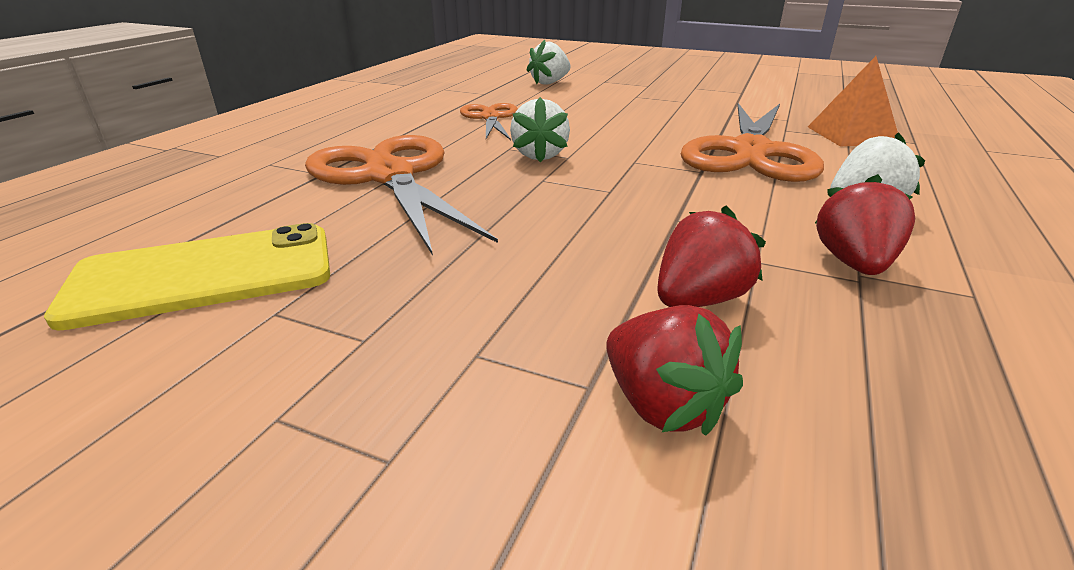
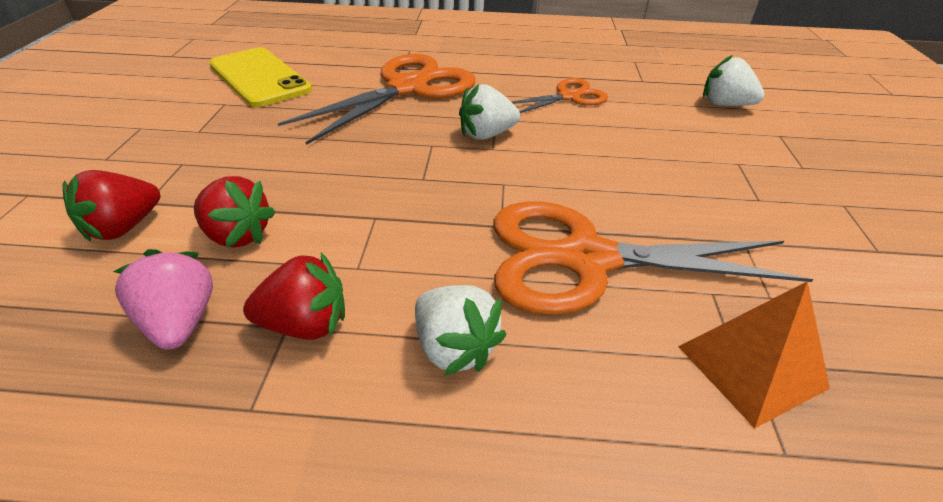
camera: 70 degrees right, 10 degrees up
(871, 338) = (180, 322): none -> pink strawberry

